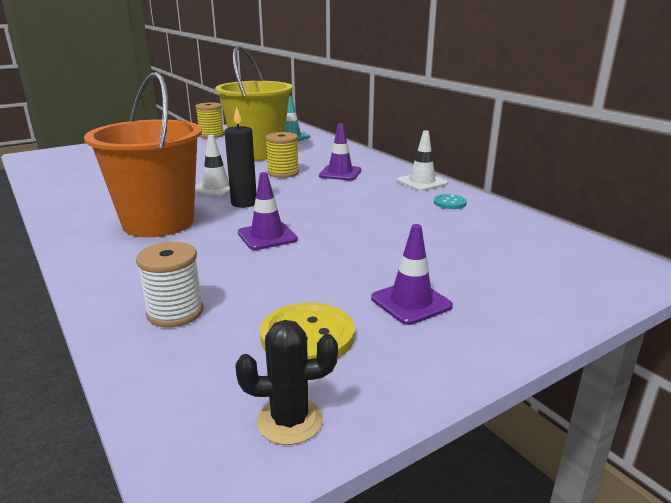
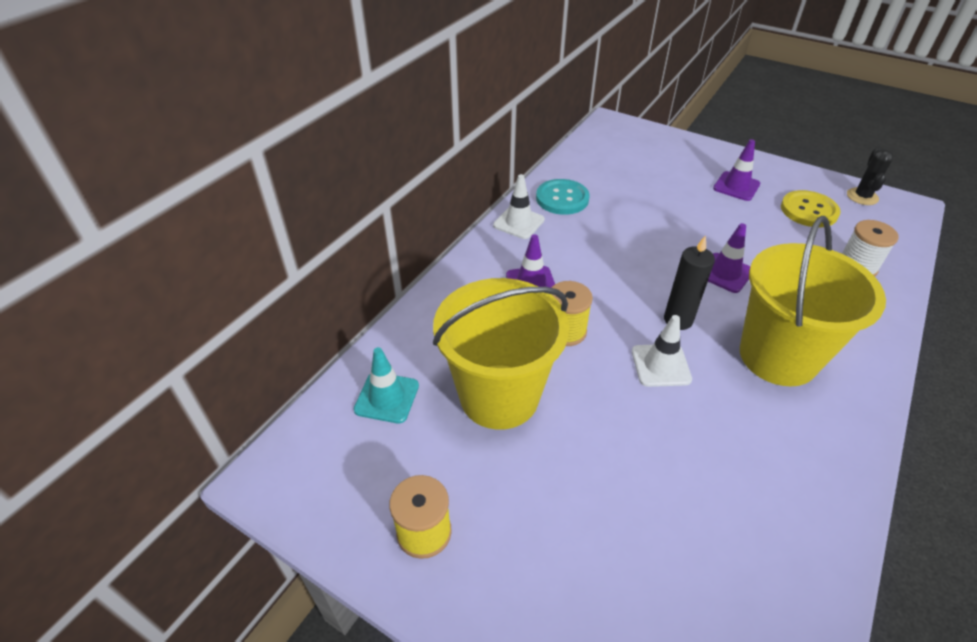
camera: 115 degrees left, 20 degrees up
(158, 223) = (778, 356): orange bucket -> yellow bucket
(289, 421) = (862, 197): black cactus -> black cactus turned 45 degrees clockwise
(449, 203) = (562, 198): turquoise button -> turquoise button, size x1.80

